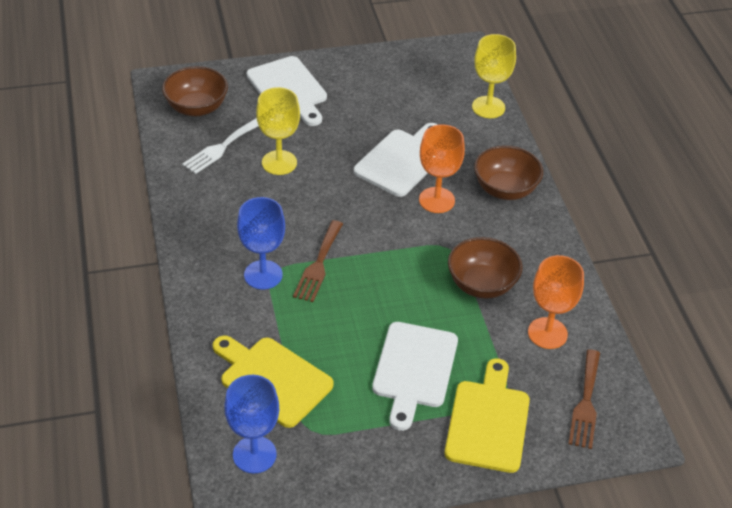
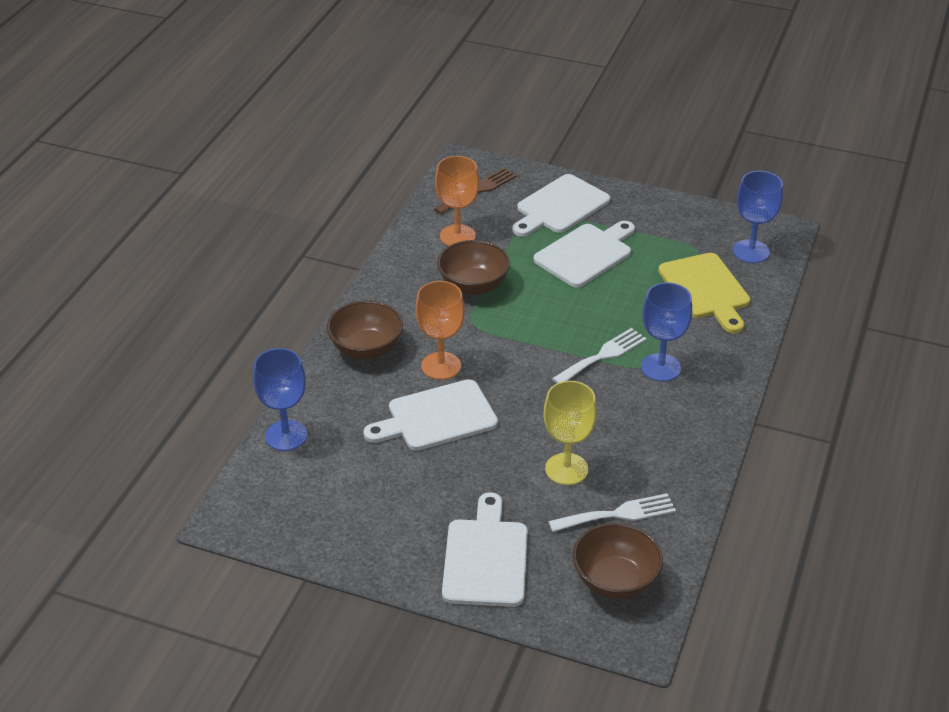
camera: 145 degrees left, 5 degrees down
(318, 264) = (602, 356): brown fork -> white fork
(488, 107) = (286, 435): yellow goblet -> blue goblet
(488, 421) = (560, 206): yellow cutting board -> white cutting board

